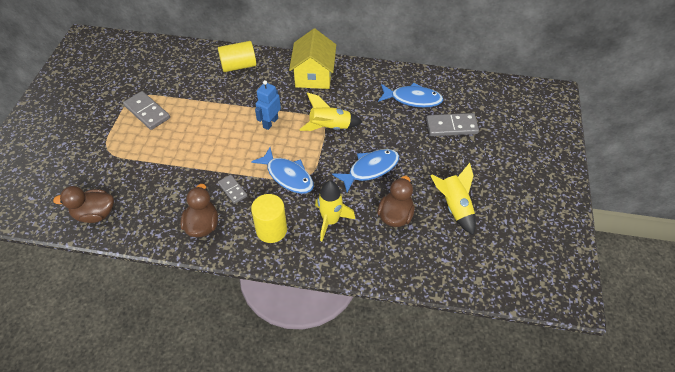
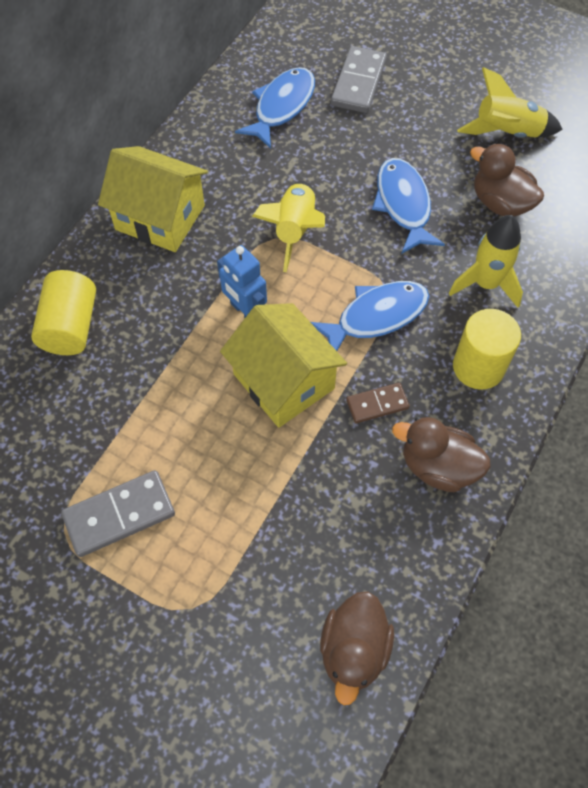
camera: 70 degrees left, 10 degrees up
(232, 190) = (377, 404): grey domino -> brown domino
(234, 149) = (283, 381): none -> yellow house

